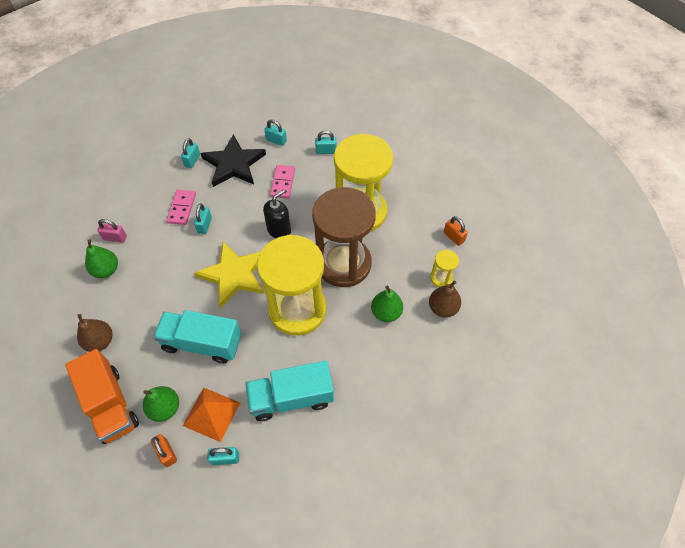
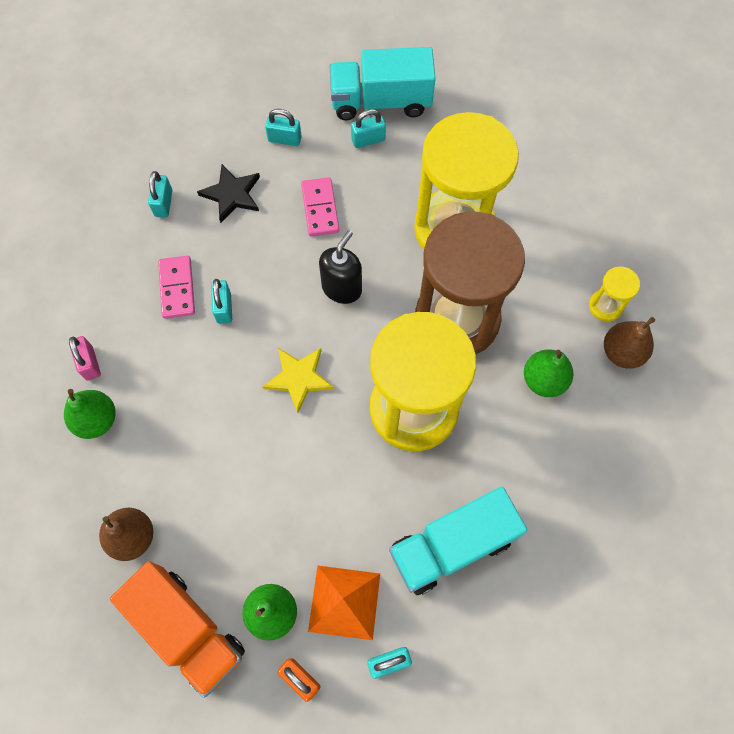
camera: 15 degrees left, 10 degrees up
(115, 238) = (89, 363): pink padlock -> pink padlock turned 75 degrees clockwise
(202, 343) = (290, 498): turquoise truck -> turquoise truck (381, 101)
(234, 164) = (232, 194): black star -> black star, size x0.62
(234, 275) = (299, 378): yellow star -> yellow star, size x0.62
(453, 237) = (603, 237): orange padlock -> none

